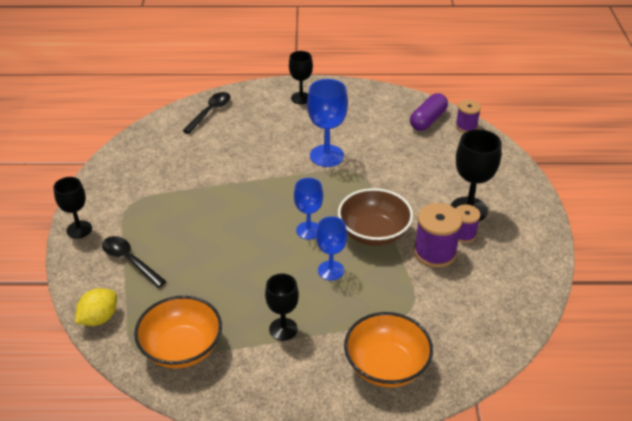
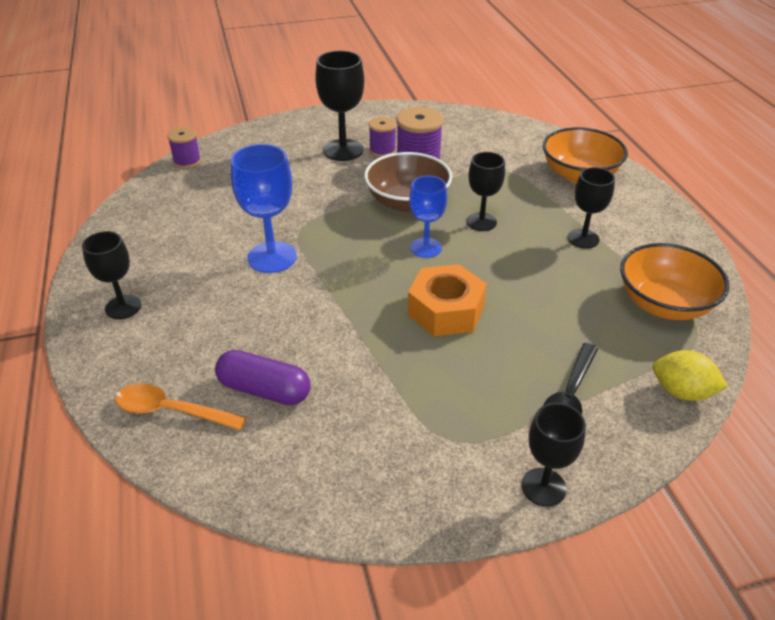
camera: 105 degrees left, 0 degrees up
(210, 112) = (171, 411): black spoon -> orange spoon
(235, 225) = (445, 310): none -> orange nut
(331, 270) = (481, 222): blue goblet -> black goblet
(428, 120) = (176, 188): purple capsule -> purple capsule (264, 390)

